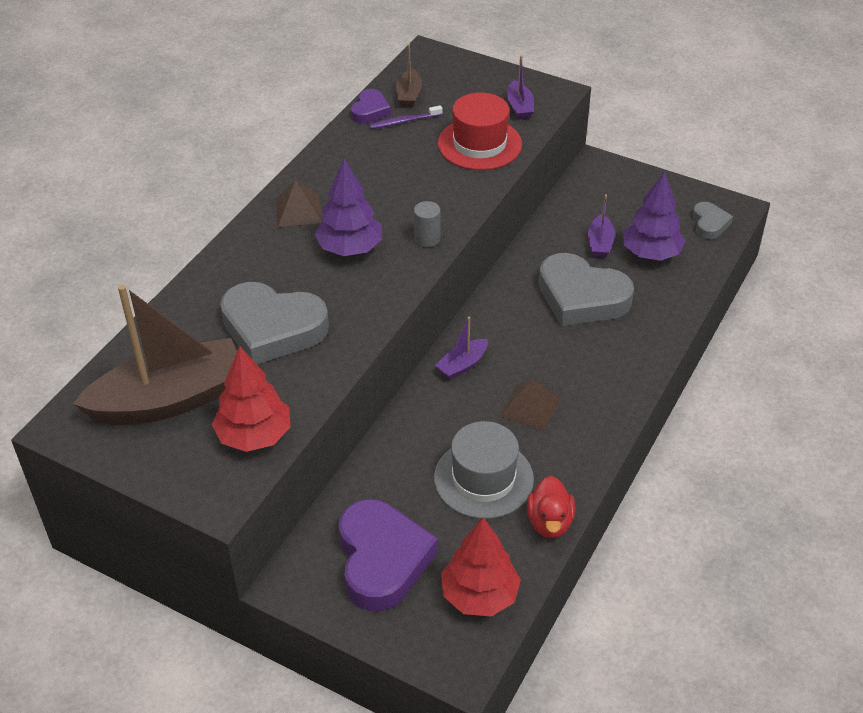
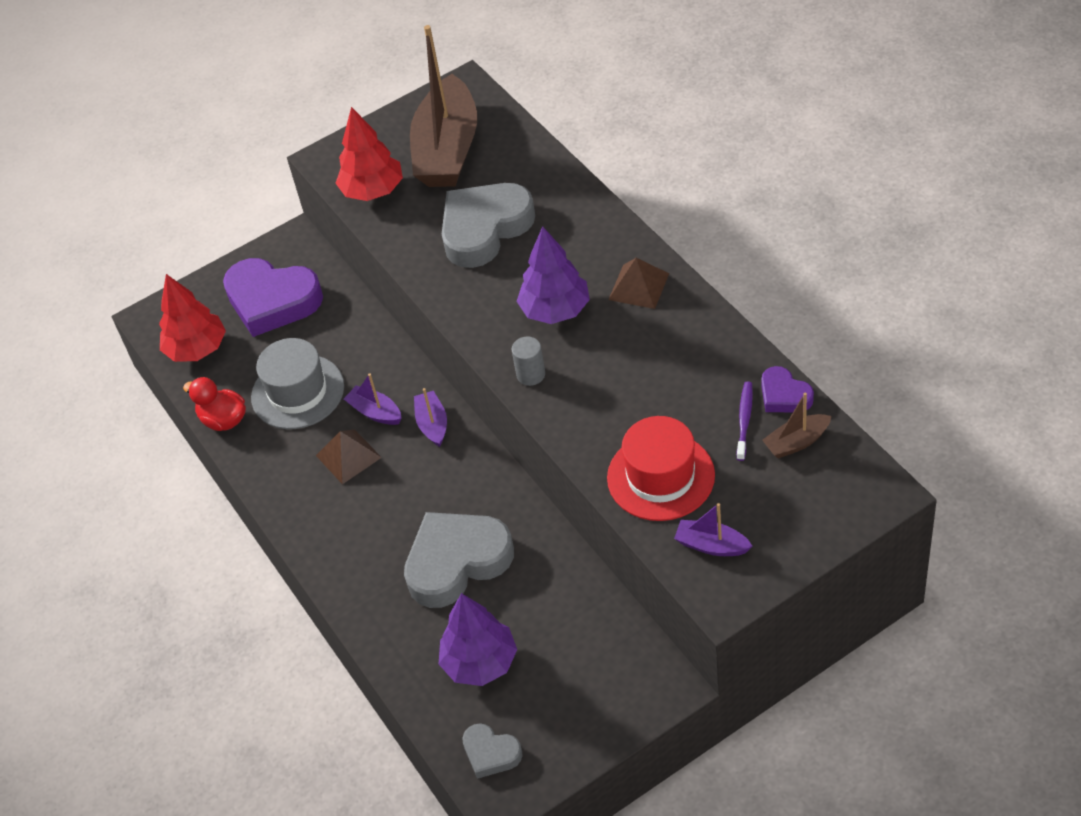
camera: 125 degrees right, 5 degrees up
(409, 95) = (796, 442): brown boat -> brown boat turned 60 degrees counterclockwise
(600, 243) = (526, 619): purple boat -> purple boat (375, 412)

